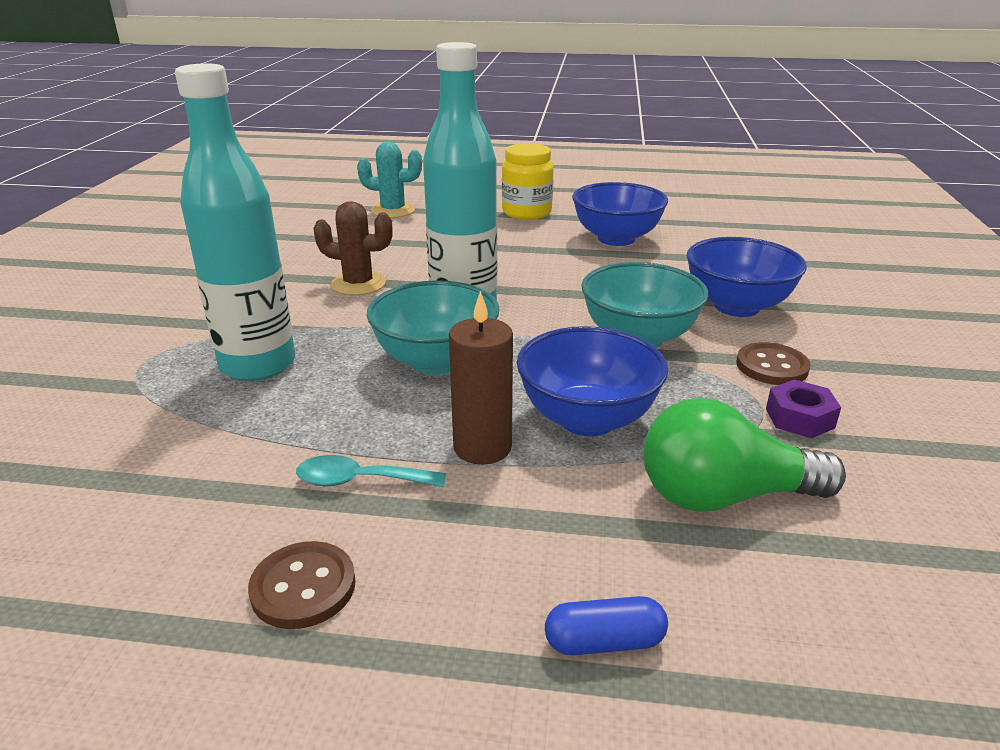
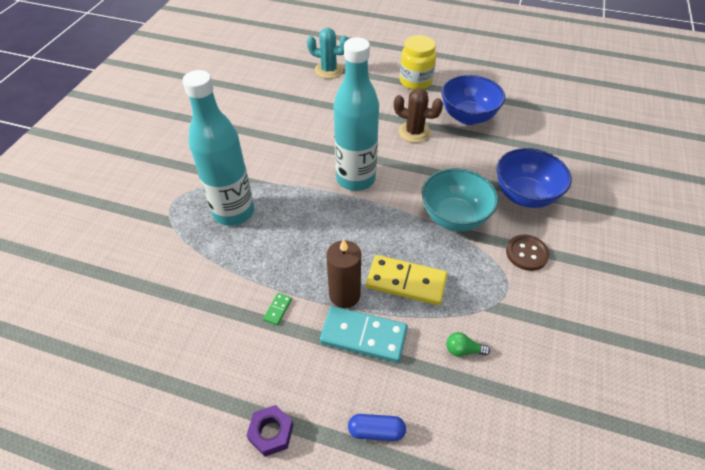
camera: 10 degrees right, 20 degrees up
(303, 587) = (243, 375): brown button -> none
(358, 284) = (297, 145): brown cactus -> brown cactus (414, 132)
(360, 480) = (278, 309): turquoise spoon -> green domino
(436, 361) = (331, 222): turquoise bowl -> none
(533, 498) = (363, 336): none -> turquoise domino
(587, 419) = (406, 282): blue bowl -> yellow domino
(723, 496) = (463, 350): green light bulb -> green light bulb, size x0.41
(800, 418) = (527, 298): purple nut -> purple nut (271, 433)

